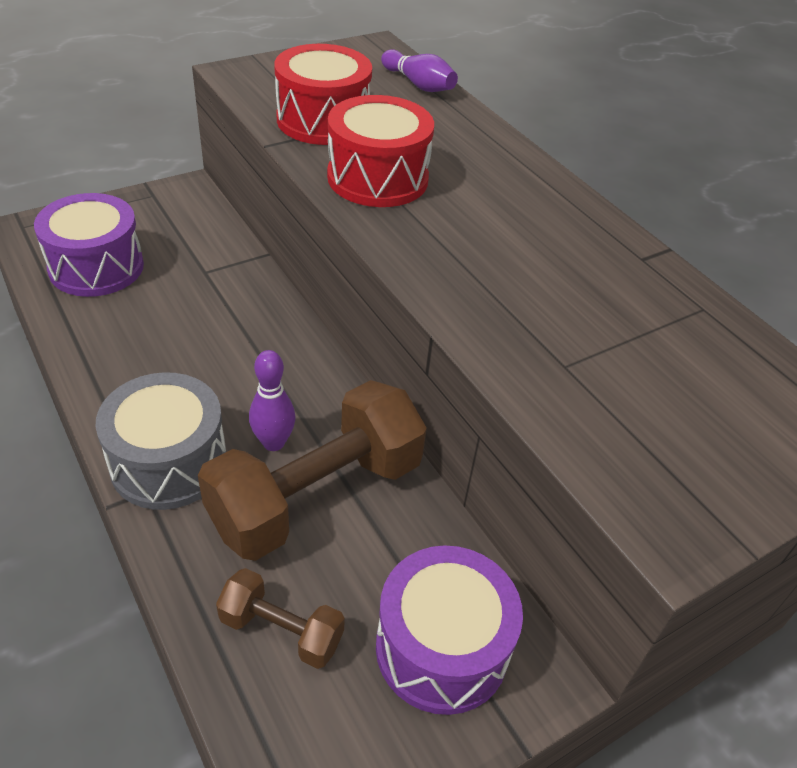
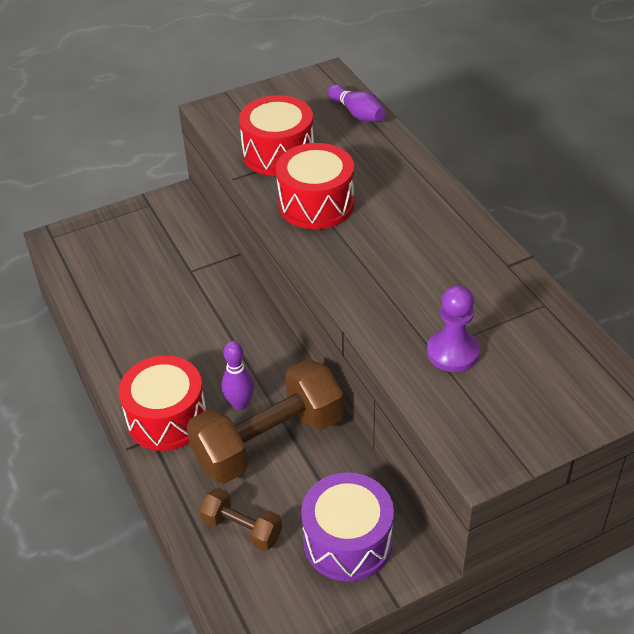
camera: 10 degrees right, 0 degrees up
(96, 267) = (109, 269): purple drum -> none
(169, 462) = (167, 418): grey drum -> red drum
(594, 369) = (452, 352): none -> purple pawn

